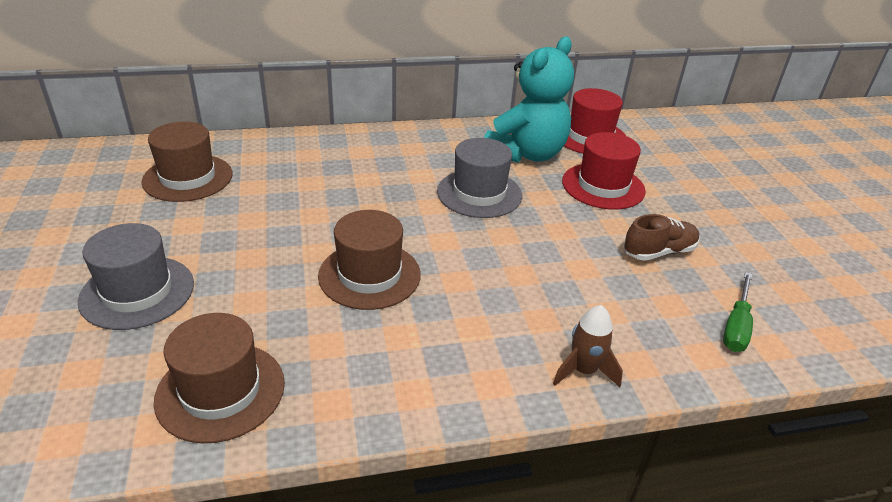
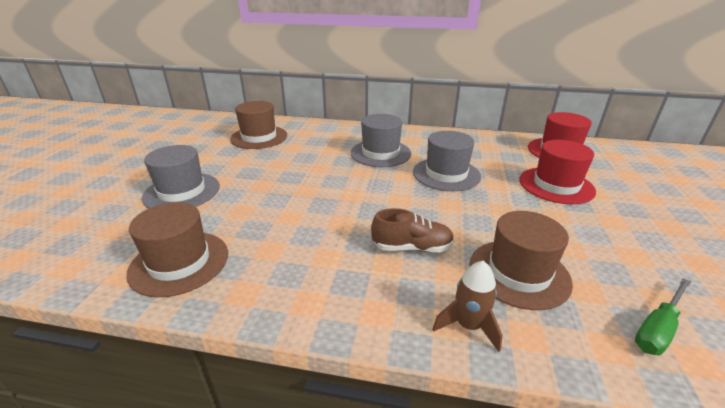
camera: 25 degrees right, 5 degrees down
(369, 275) = (331, 211): brown hat -> brown hat (518, 273)
(382, 176) = (380, 153): none -> grey hat
(526, 154) = (498, 155): turquoise teddy bear -> none
(659, 252) = (591, 243): brown shoe -> brown shoe (412, 247)

